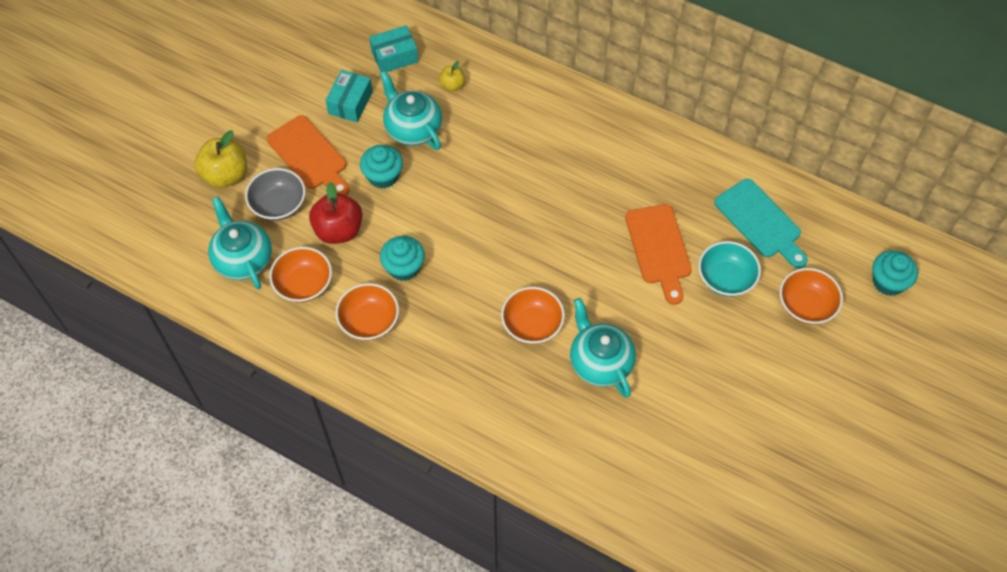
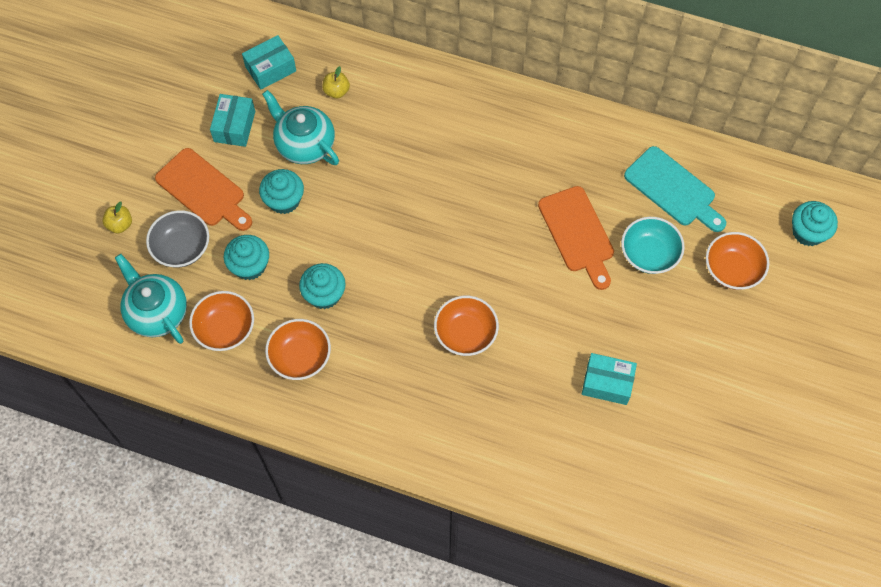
camera: 10 degrees left, 5 degrees up
(226, 175) = (120, 224): yellow apple -> yellow apple, size x0.54
(338, 230) = (249, 265): red apple -> turquoise cupcake
(600, 362) = (540, 361): turquoise teapot -> none
(662, 393) = (607, 383): none -> turquoise box

